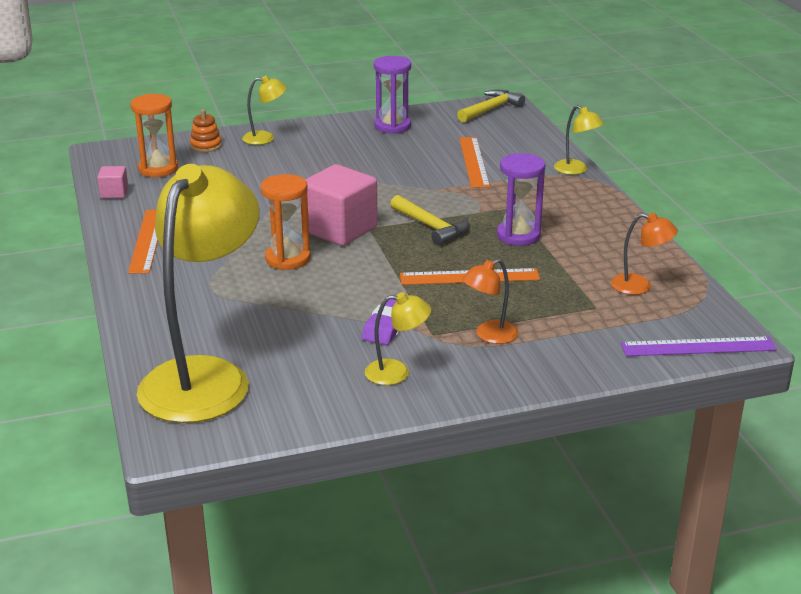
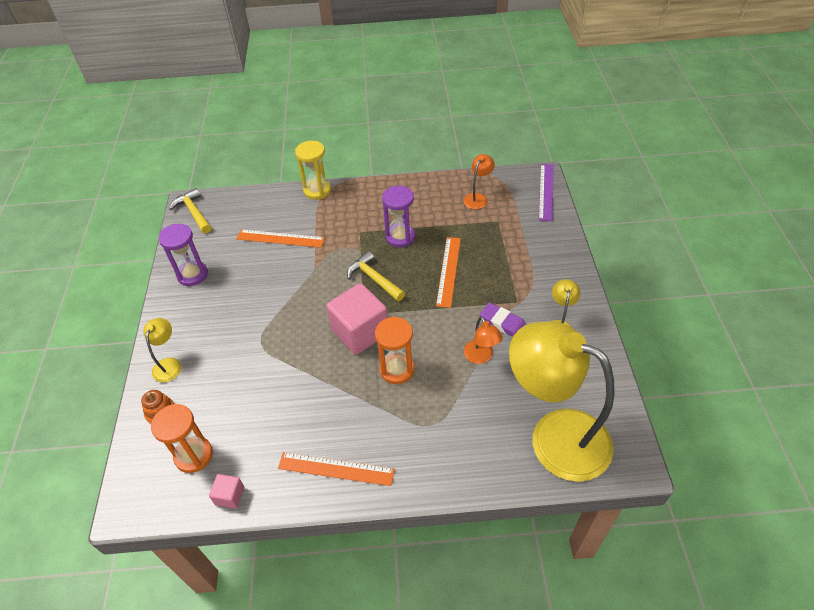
camera: 75 degrees left, 20 degrees up
(431, 227) = (374, 279): yellow hammer -> yellow hammer turned 105 degrees counterclockwise
(489, 335) = (522, 274): orange lamp -> orange lamp (481, 357)
(576, 170) = (317, 190): yellow lamp -> yellow hourglass

